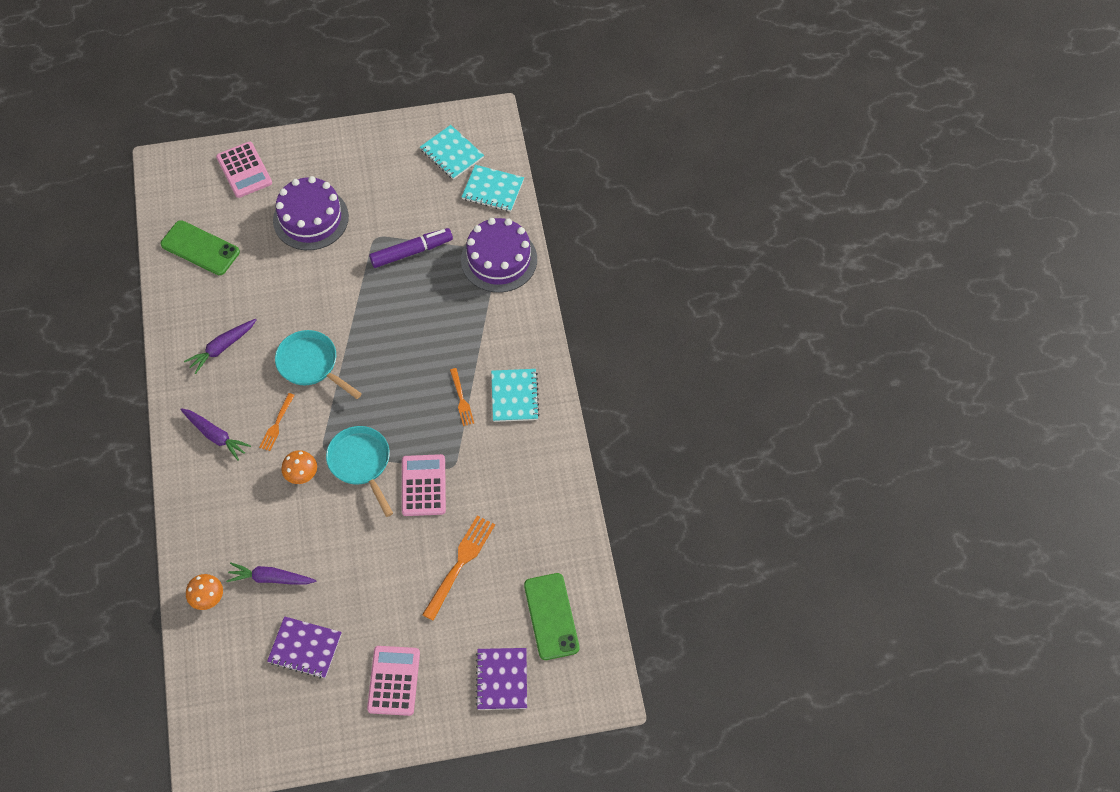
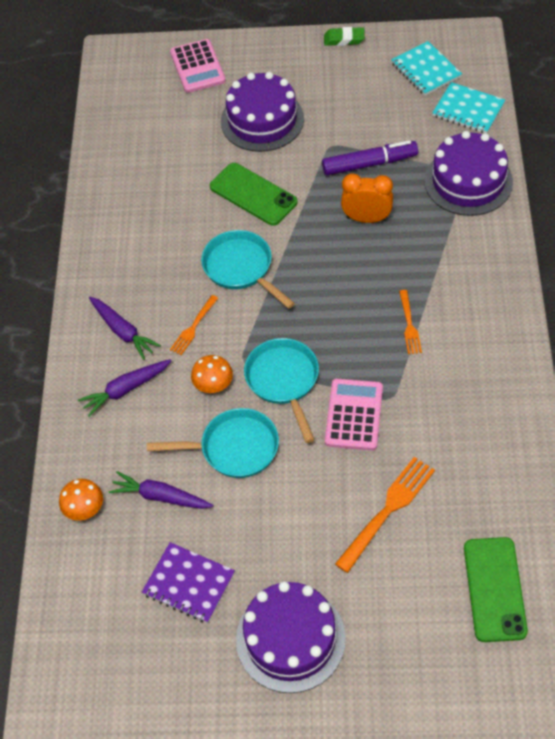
camera: 15 degrees right, 5 degrees down
(200, 248) = (138, 138): green phone -> green phone (253, 194)
(222, 348) = (145, 240): purple carrot -> purple carrot (126, 389)
(326, 528) = (234, 448): none -> turquoise pan
(375, 129) = (344, 39): none -> green eraser
(394, 681) = (290, 639): pink calculator -> purple cake
(415, 305) = (366, 218): none -> orange clock
(502, 679) = (425, 658): purple notebook -> none
(514, 396) = (472, 328): turquoise notebook -> none

